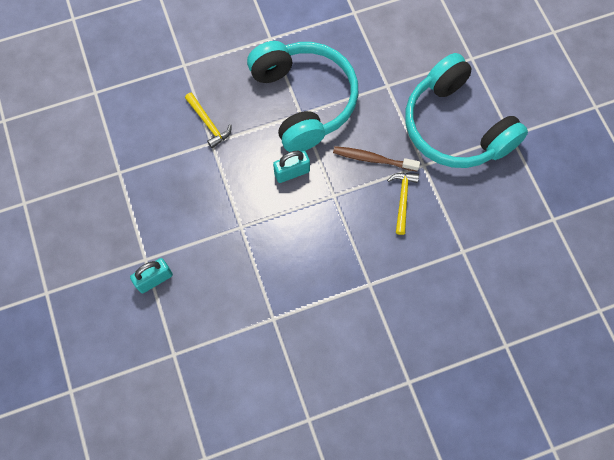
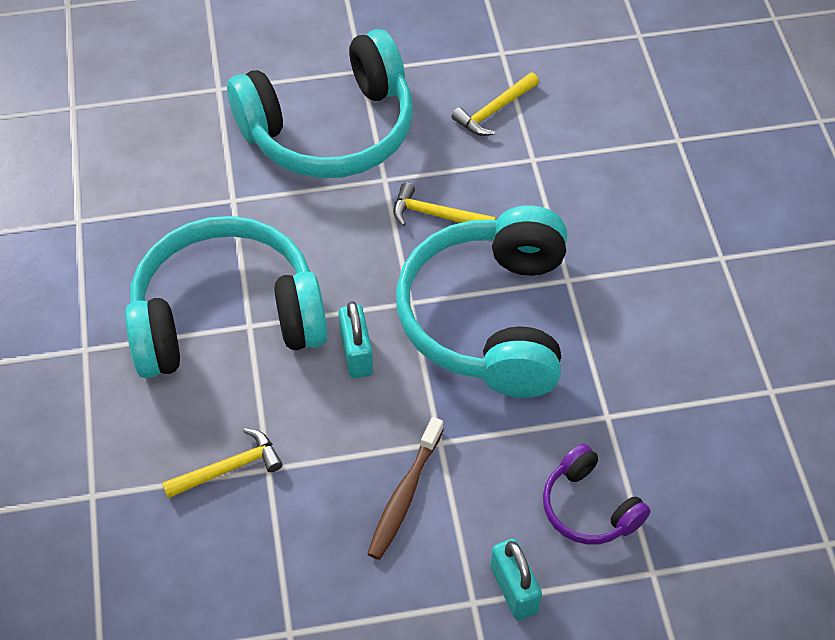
camera: 80 degrees left, 15 degrees down
(210, 314) = (589, 507): none -> purple headphones
(331, 241) = (489, 318): none -> turquoise headphones
(373, 159) = (359, 240): brown toothbrush -> brown toothbrush (404, 495)
(498, 221) = (494, 111): none -> yellow hammer

